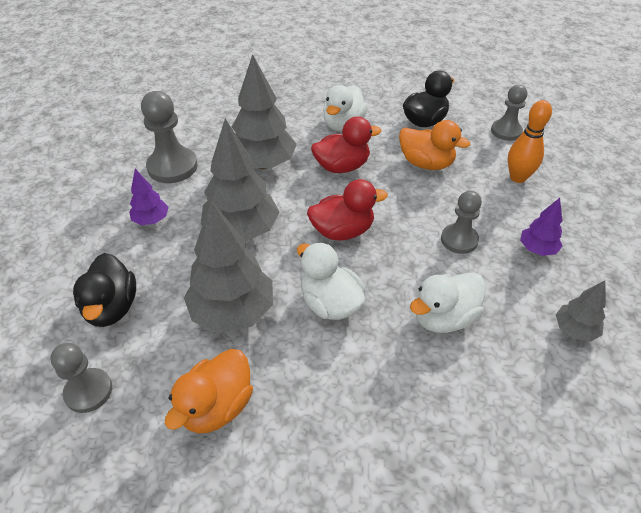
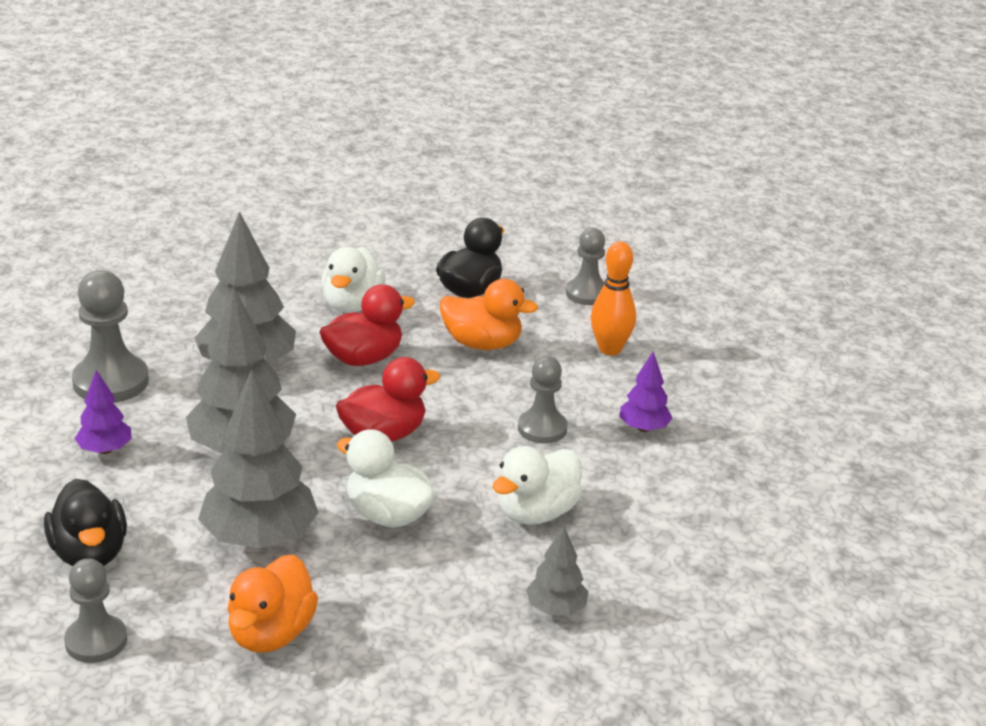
camera: 15 degrees left, 15 degrees down
(574, 330) = (697, 506): grey tree -> grey tree (556, 609)

